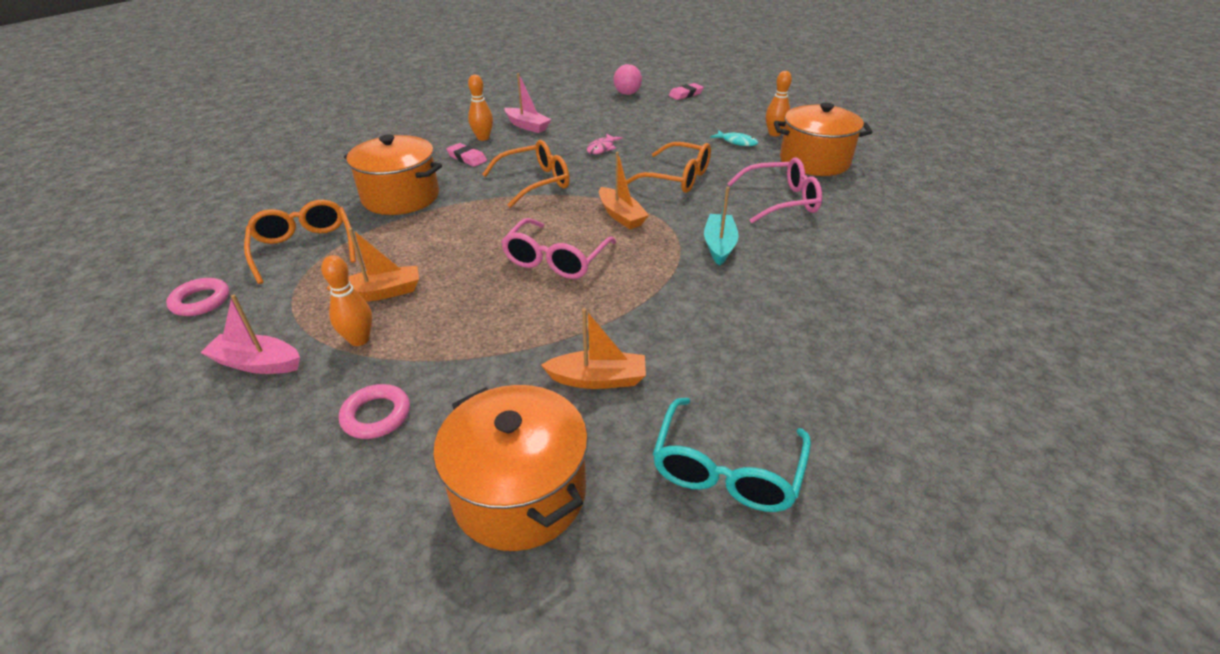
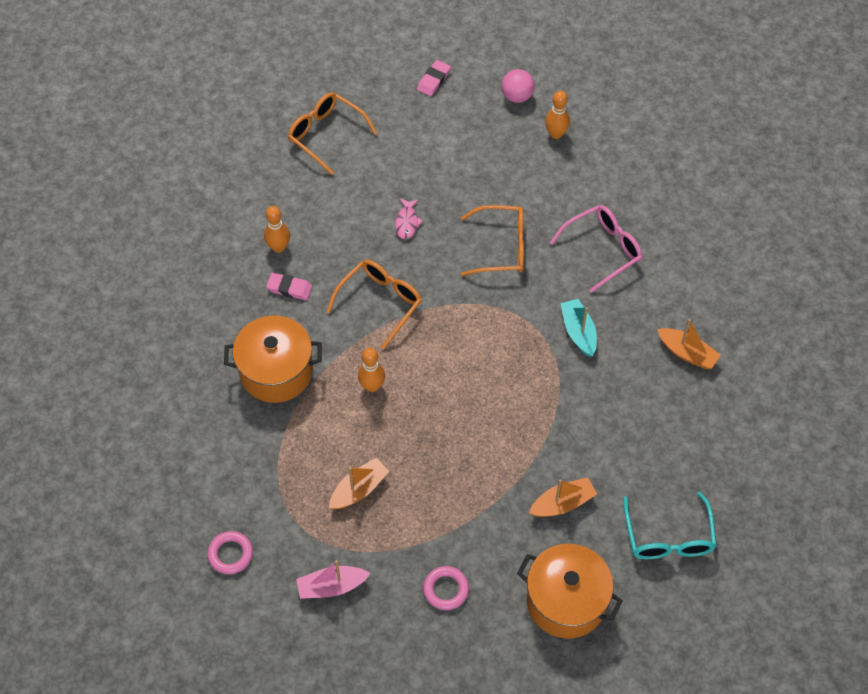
camera: 25 degrees left, 20 degrees up
(304, 248) = (253, 468): orange glasses -> orange glasses (326, 134)
(359, 340) = (382, 538): orange bowling pin -> orange bowling pin (372, 386)
(527, 126) = (307, 208): pink boat -> none
(556, 260) = (464, 400): pink glasses -> none
(621, 216) = (482, 323): orange boat -> orange boat (687, 353)
(627, 93) = (371, 100): pink ball -> pink ball (517, 96)
(737, 142) = (527, 163): turquoise fish -> none
(814, 161) = (609, 173): orange pot -> none

